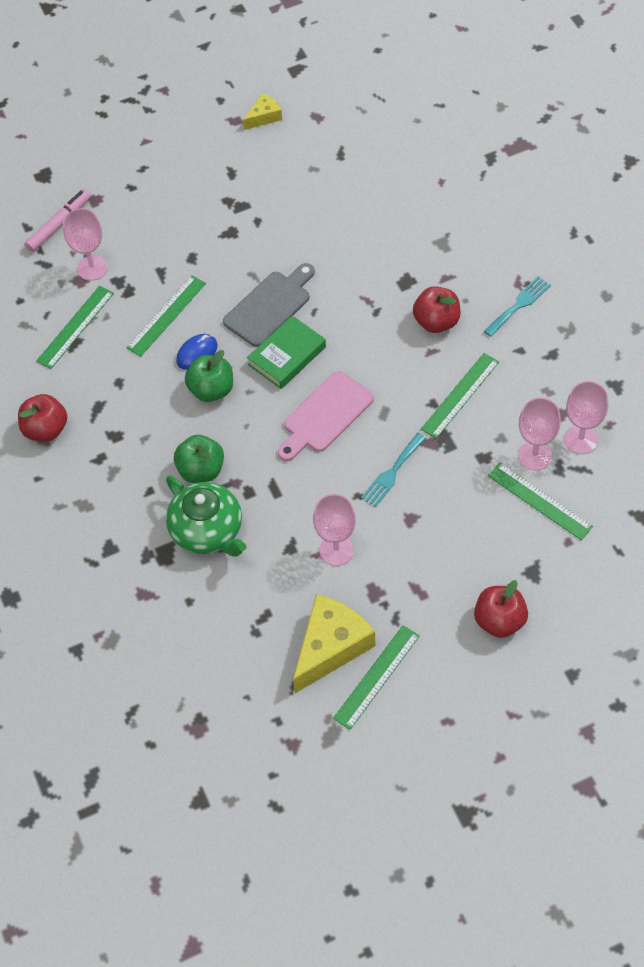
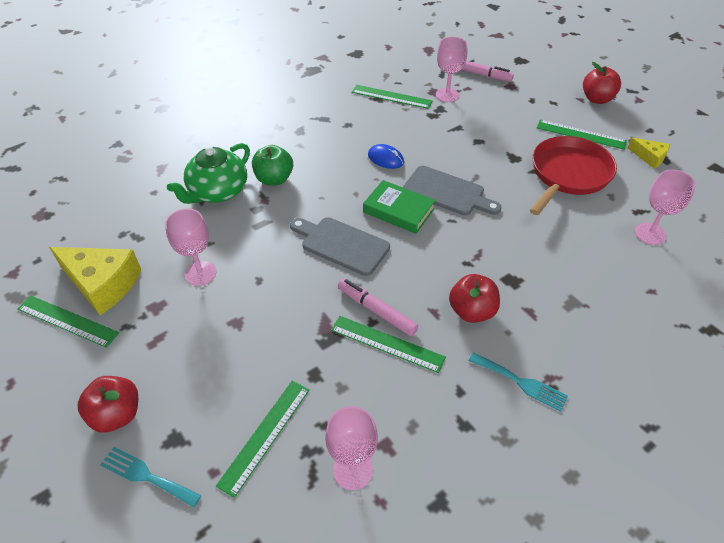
camera: 75 degrees right, 10 degrees down
(46, 429) = (299, 99): red apple -> red apple (597, 99)
(166, 315) = (417, 137): green ruler -> green ruler (580, 134)
(211, 390) = (352, 172): green apple -> none
(271, 193) = (568, 174): none -> red pan
(325, 415) = (341, 244): pink cutting board -> grey cutting board
(392, 472) = (286, 301): turquoise fork -> turquoise fork (146, 476)
(420, 397) = (376, 311): none -> pink marker
(534, 456) = (323, 423): pink goblet -> pink goblet (650, 233)

